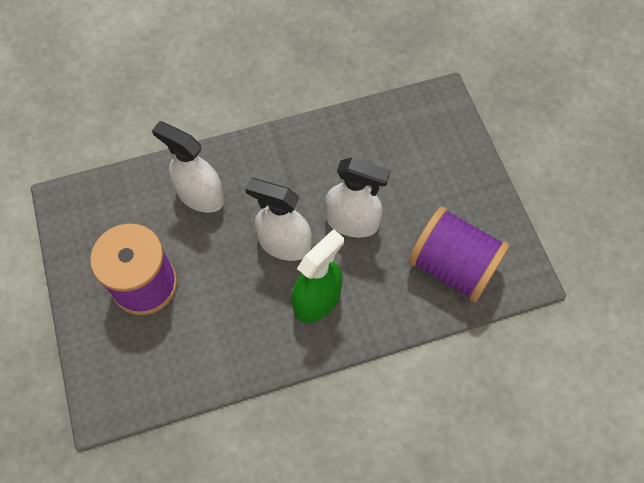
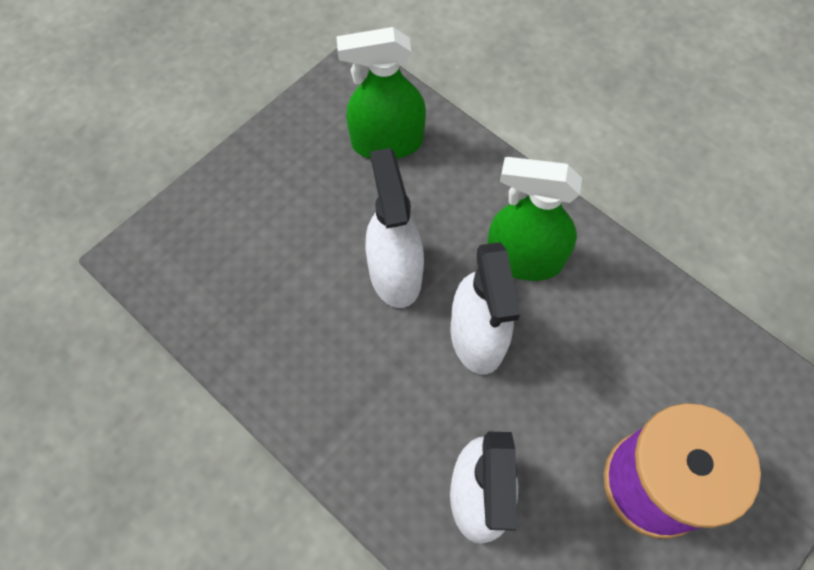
camera: 120 degrees left, 0 degrees up
(452, 266) = (387, 142): purple spool -> green spray bottle

